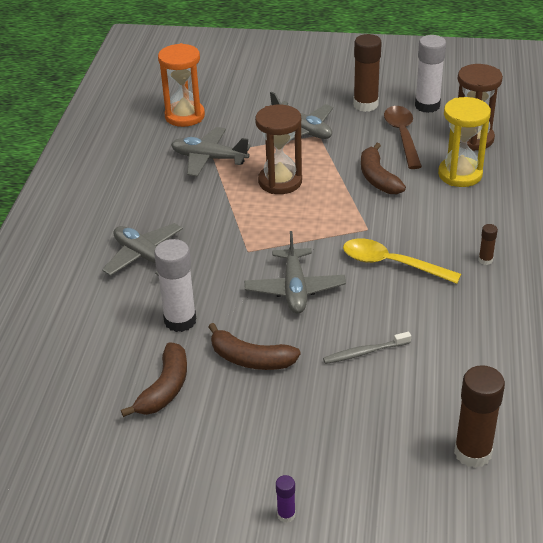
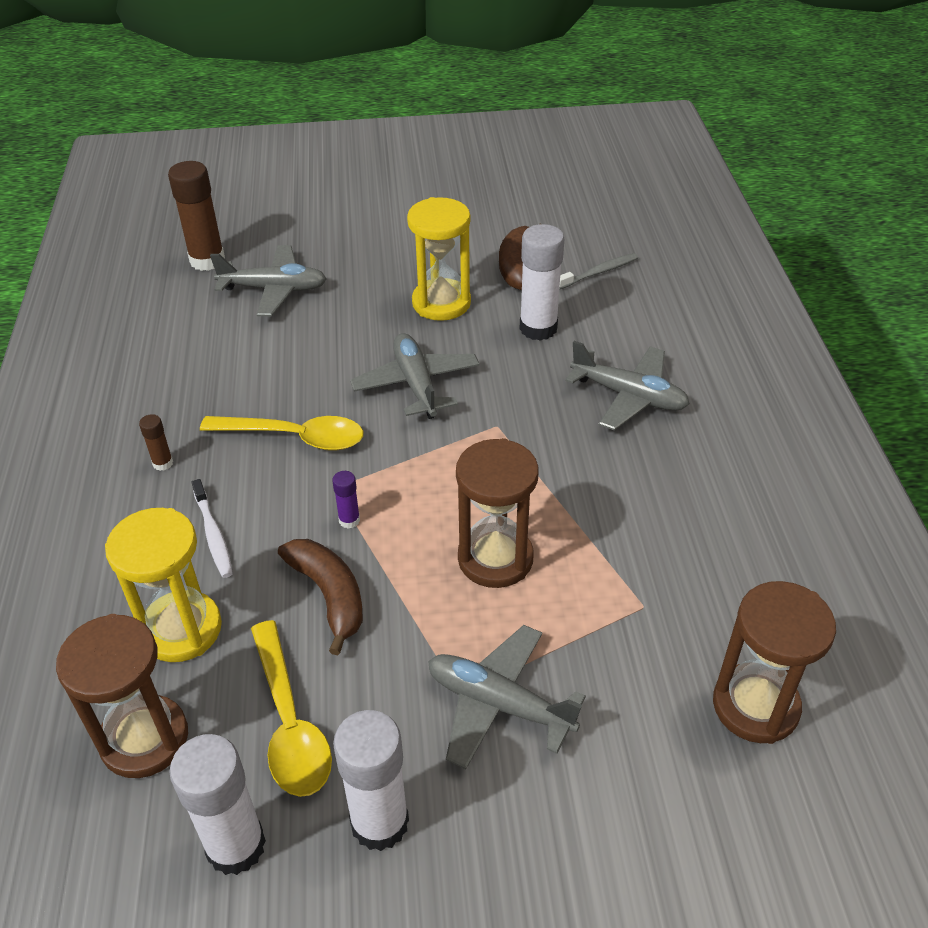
camera: 165 degrees right, 5 degrees up
(185, 116) = (755, 706): orange hourglass -> brown hourglass
(209, 158) = (641, 592): grey plane -> grey plane (274, 289)
(251, 359) = (441, 303): brown banana -> yellow hourglass
(286, 515) = (368, 201): purple glue stick -> purple glue stick (349, 520)
(365, 105) = (379, 822): brown glue stick -> white glue stick
(365, 352) = (318, 327): grey toothbrush -> grey toothbrush (599, 272)
(402, 136) = (290, 722): brown spoon -> yellow spoon
(446, 215) = (213, 534): none -> white toothbrush

